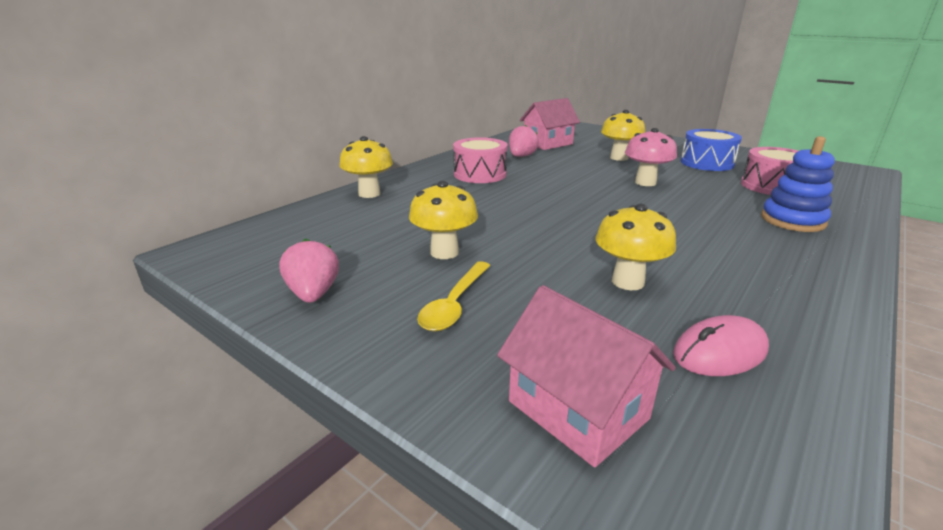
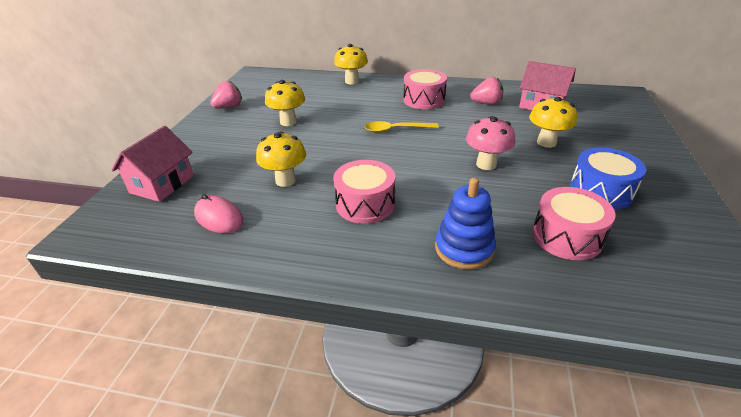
camera: 65 degrees right, 10 degrees up
(454, 304) = (235, 138): yellow spoon -> yellow spoon (396, 130)
(705, 245) = (365, 204): none -> pink drum

